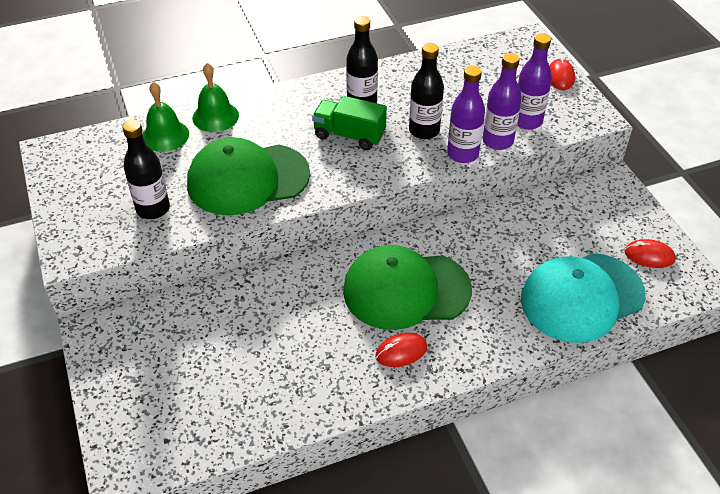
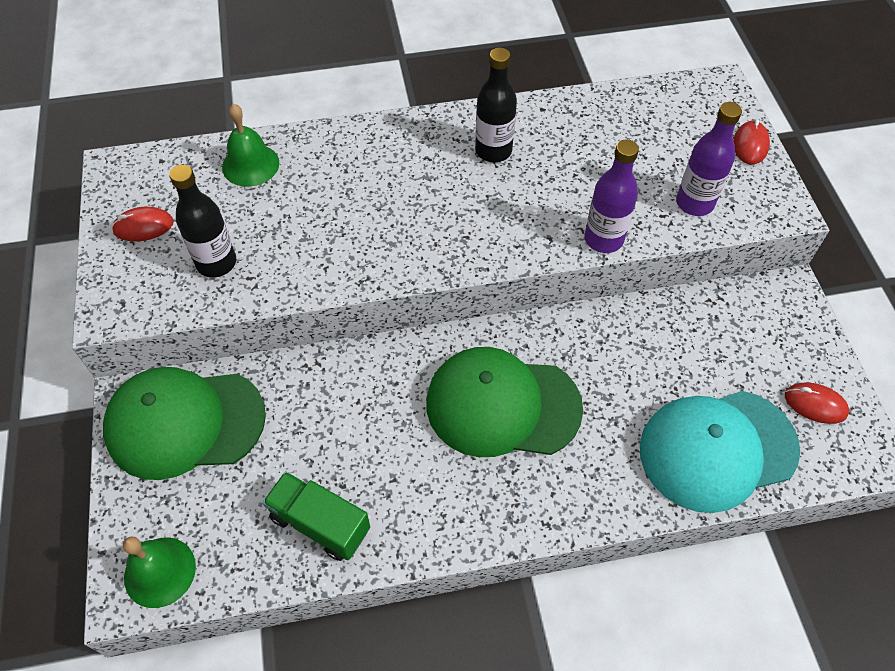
camera: 10 degrees right, 10 degrees up
(215, 116) = (314, 146): green bell -> green bell (160, 572)
(248, 179) = (335, 238): green cap -> green cap (185, 423)
(349, 135) = (469, 194): green truck -> green truck (320, 523)
(401, 352) = (479, 488): red mouse -> red mouse (143, 226)
(424, 131) = (562, 199): black bottle -> none
(497, 141) = (651, 227): purple bottle -> none

